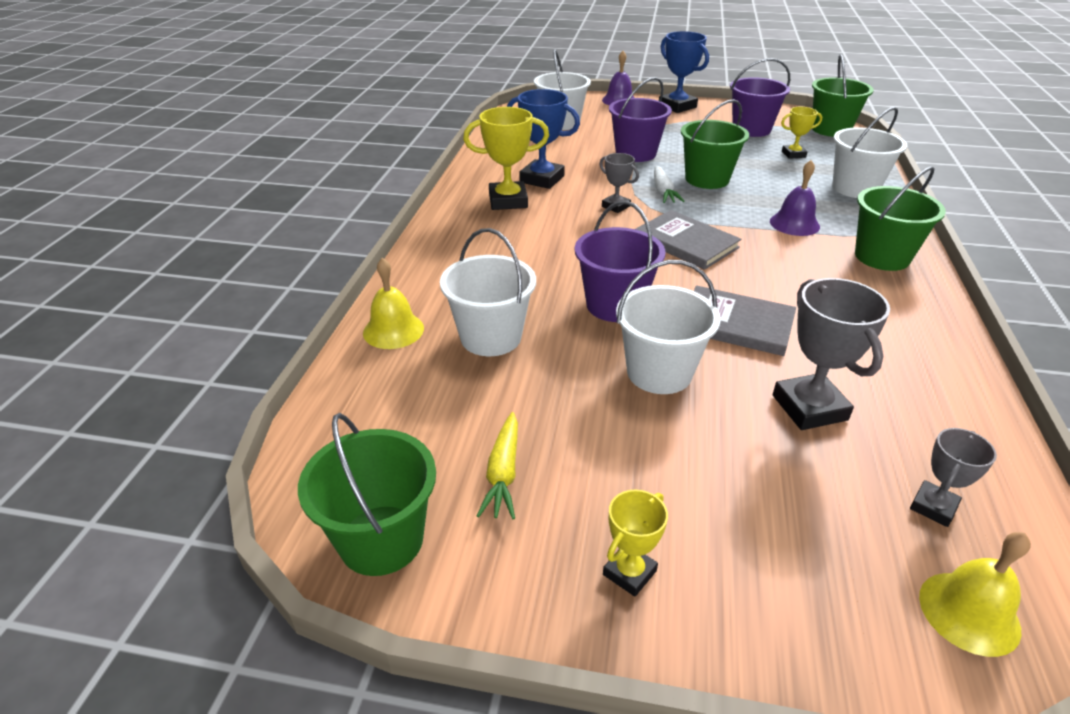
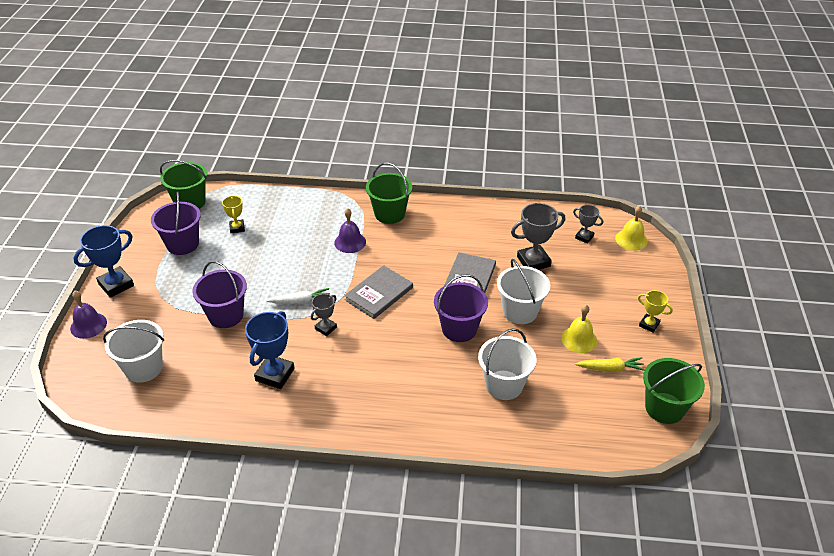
camera: 95 degrees left, 5 degrees up
(393, 330) = (507, 436): yellow bell -> yellow bell (579, 339)
(508, 201) = (316, 394): yellow trophy -> none
(707, 179) = (279, 277): green bucket -> none
(855, 188) = (297, 208): white bucket -> none

